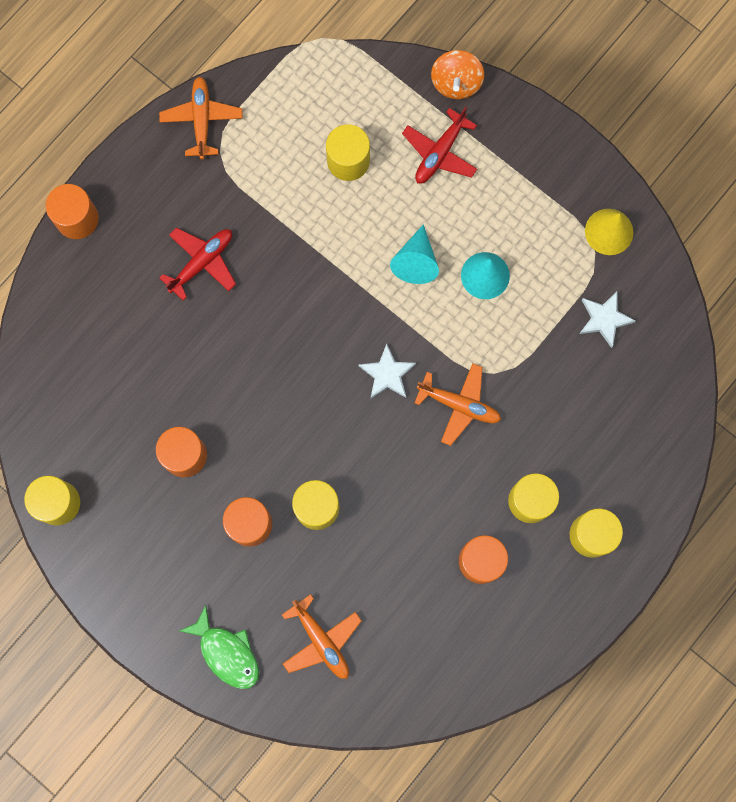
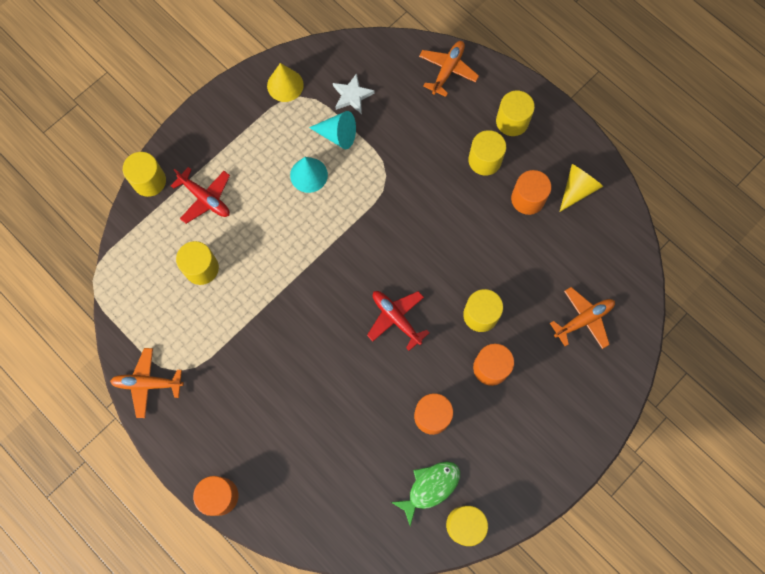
camera: 85 degrees left, 5 degrees down
(202, 262) = (272, 391): red plane -> red plane (396, 318)
(227, 653) = (591, 393): green fish -> green fish (430, 487)
(387, 374) = (379, 253): white star -> none
(416, 261) = (291, 224): turquoise cone -> turquoise cone (337, 135)
(456, 83) = (149, 181): orange spinning top -> yellow cylinder
(459, 405) = (408, 203): orange plane -> orange plane (447, 70)
(501, 627) = (577, 189): none -> yellow cone

